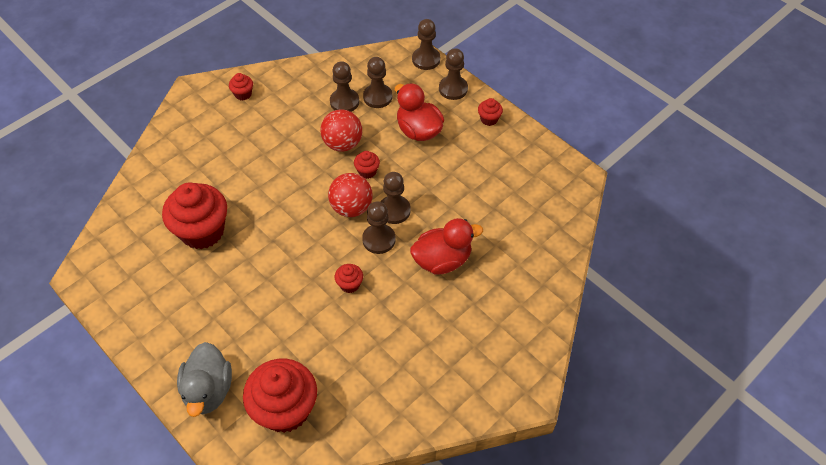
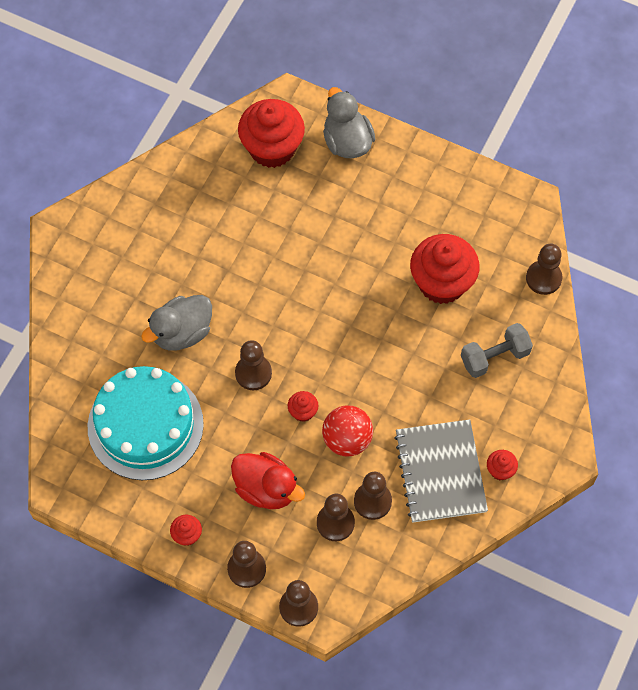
camera: 160 degrees right, 10 degrees up
(197, 165) = (494, 357): none -> grey dumbbell
(286, 105) = (440, 472): none -> grey notebook
(349, 284) = (265, 276): red cupcake -> none
(351, 208) = (300, 361): red ball -> none
(379, 240) = (256, 334): brown pawn -> brown pawn (543, 278)
(442, 260) = (182, 332): red duck -> grey duck
(497, 199) = (145, 425): none -> turquoise cake

